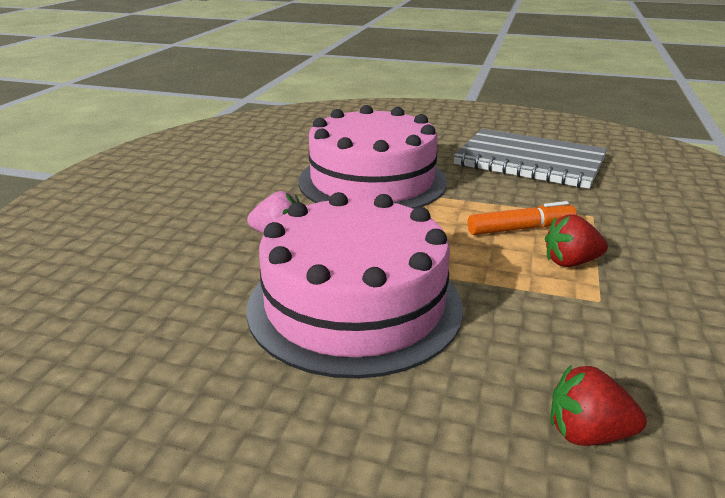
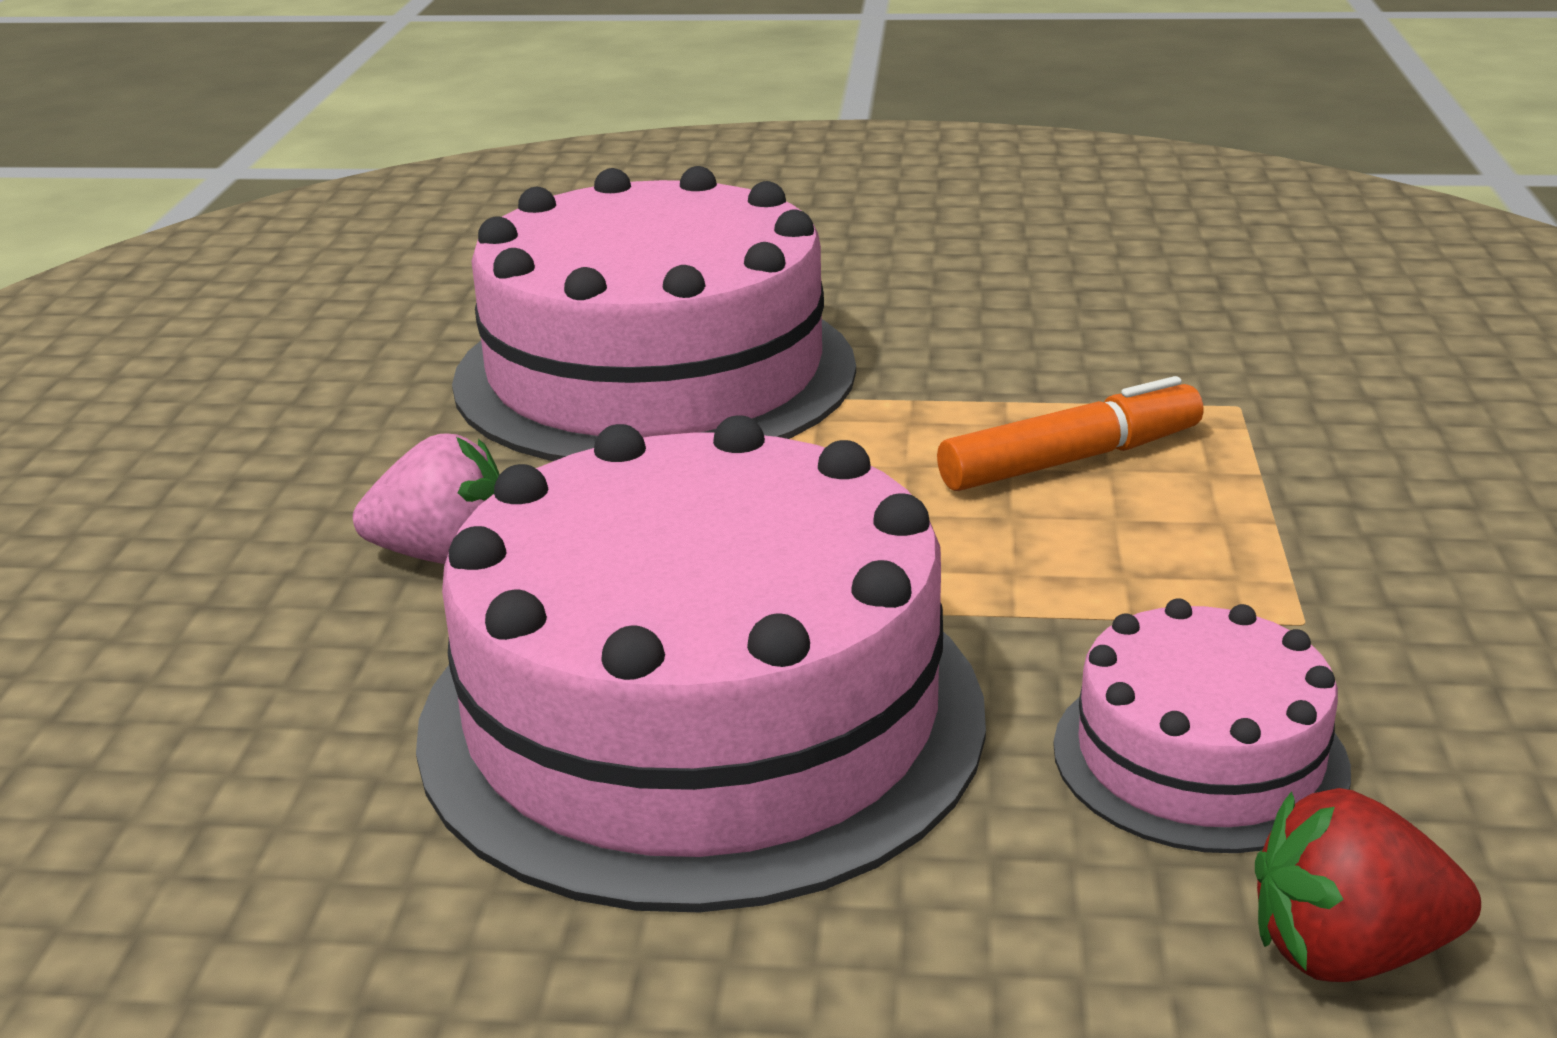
camera: 10 degrees left, 0 degrees up
(529, 162) = (1050, 277): grey notebook -> none
(544, 347) = (1199, 756): none -> pink cake
(570, 262) = (1213, 533): red strawberry -> none

